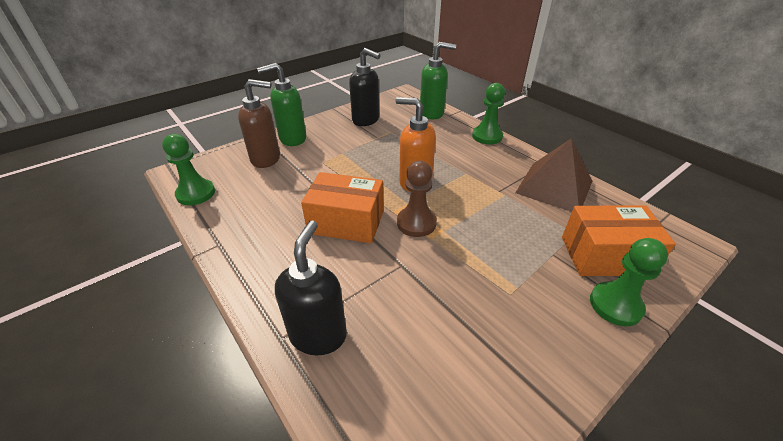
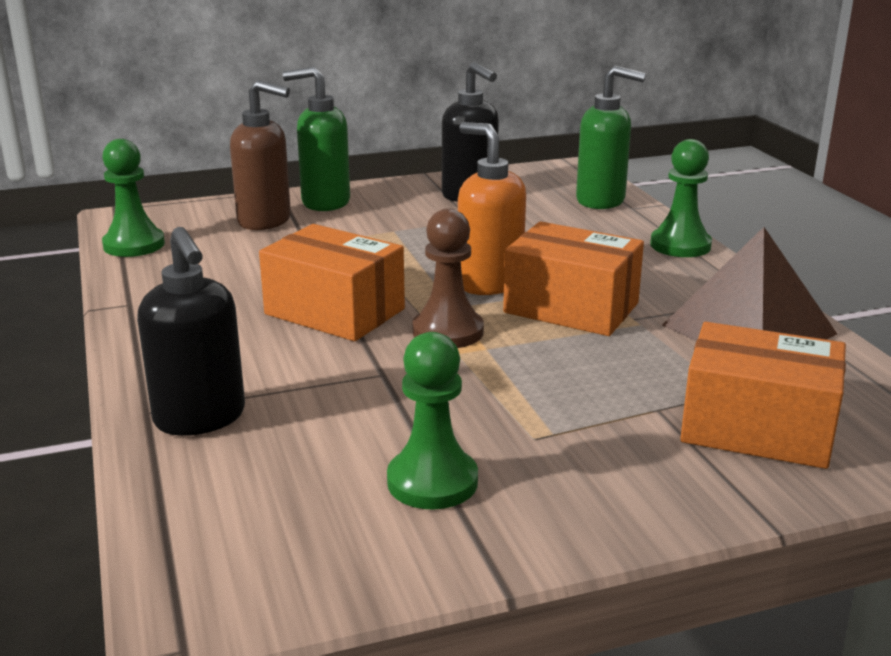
camera: 20 degrees right, 15 degrees down
(318, 335) = (200, 418): black soap dispenser -> black soap dispenser turned 120 degrees clockwise
(465, 190) = (571, 308): none -> orange box
(615, 305) = (712, 486): green pawn -> green pawn (432, 482)

